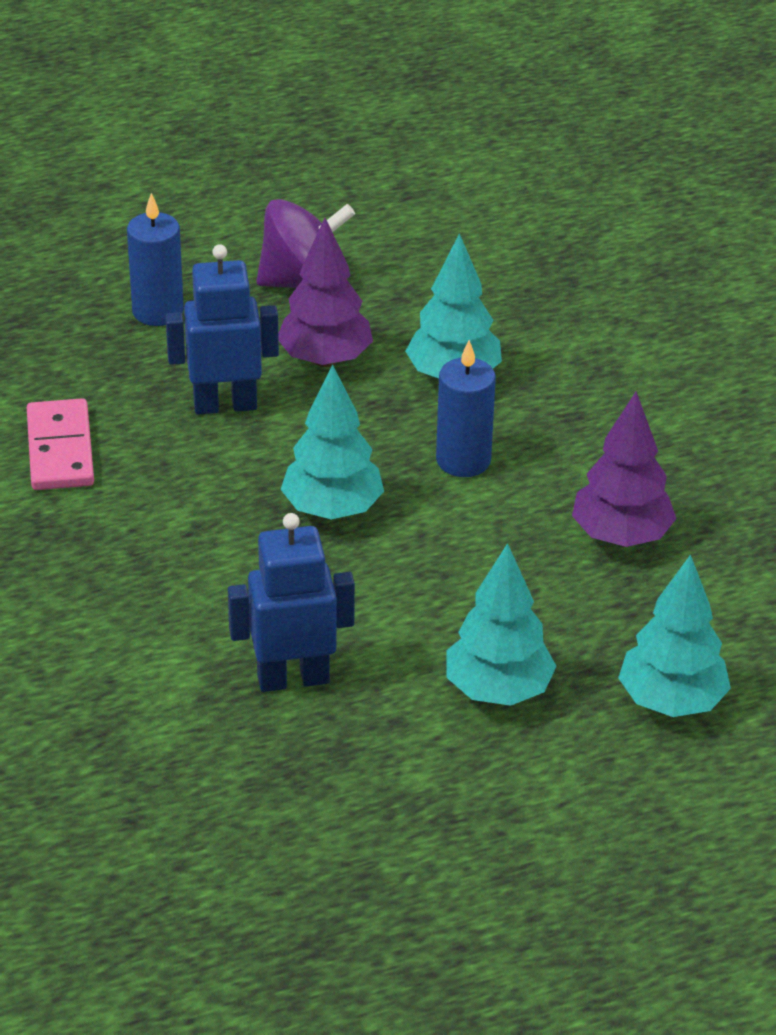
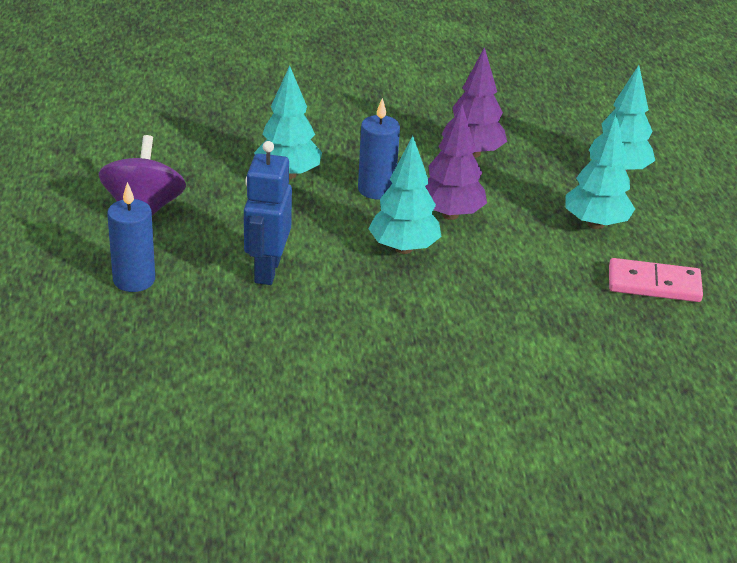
camera: 75 degrees left, 5 degrees down
(60, 449) = (278, 356): pink domino -> pink domino (654, 284)
(293, 678) = (565, 297): blue robot -> none
(325, 359) = (239, 219): purple tree -> purple tree (450, 215)

